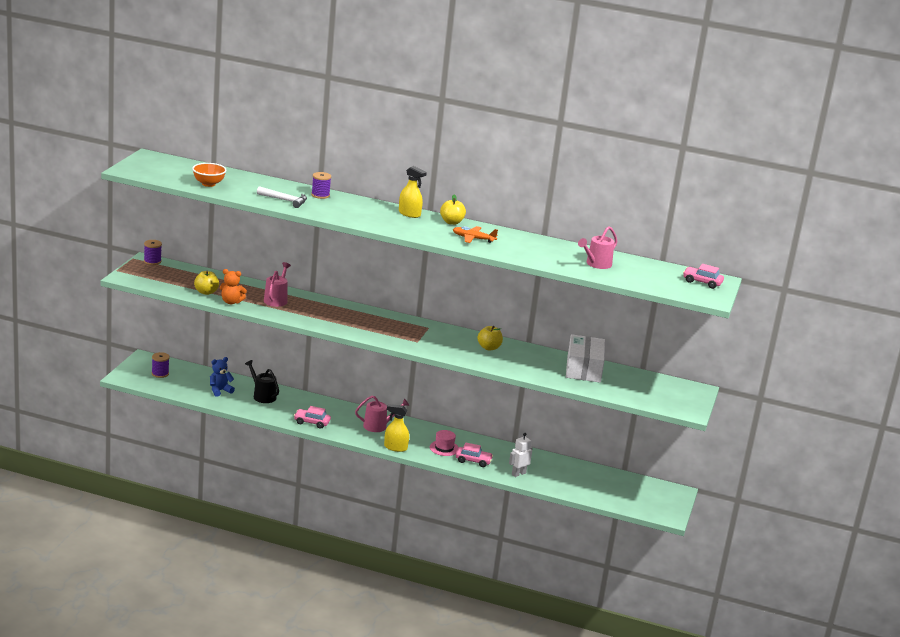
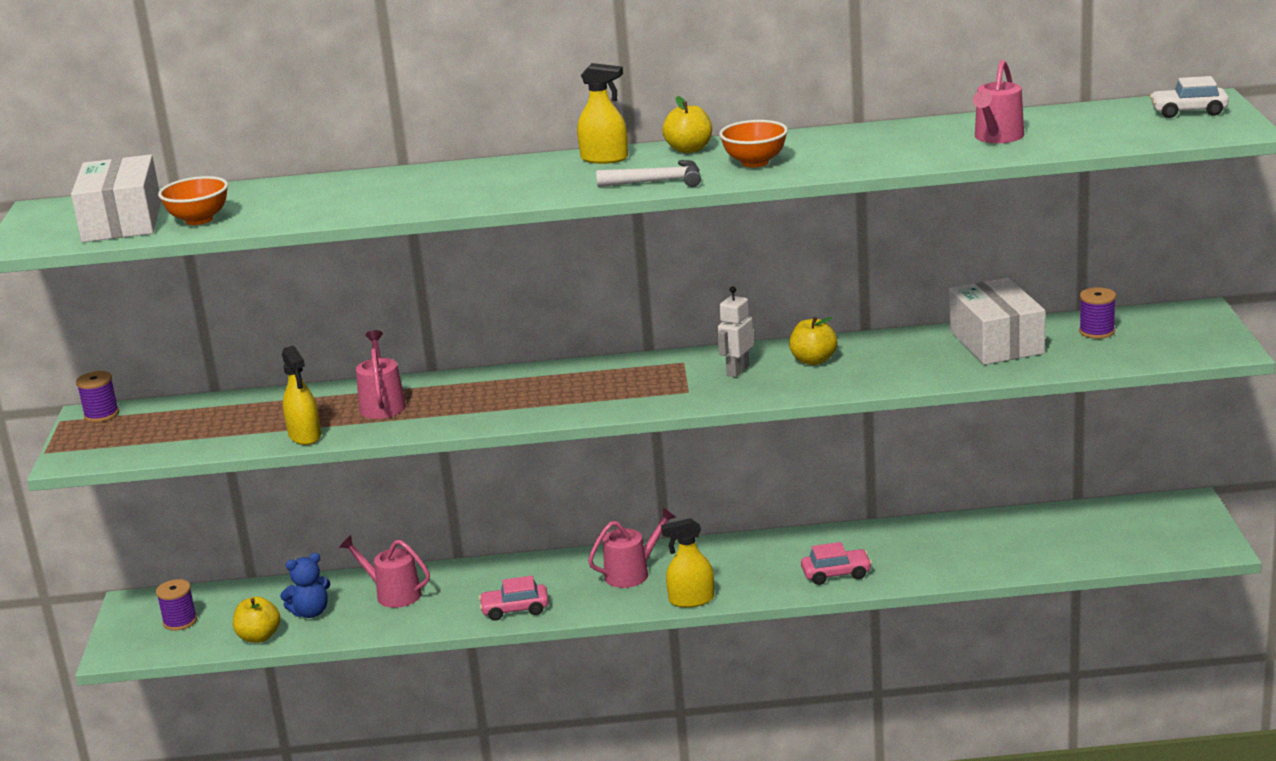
camera: 15 degrees left, 0 degrees up
(176, 174) = (122, 221): none -> white box
(206, 292) = (244, 434): yellow apple -> yellow apple (259, 637)
(220, 390) = (311, 612): blue teddy bear -> blue teddy bear turned 150 degrees counterclockwise
(231, 302) = (305, 436): orange teddy bear -> yellow spray bottle
(262, 396) = (393, 594): black watering can -> pink watering can
(285, 200) = (365, 204): white hammer -> white hammer (657, 182)
(320, 195) = (419, 177): purple spool -> purple spool (1097, 331)
(444, 448) = (771, 570): pink hat -> none
(473, 239) = (755, 162): orange plane -> orange bowl
(518, 474) = (926, 568): white robot -> white robot (737, 371)
(702, 282) = (1188, 111): pink car -> white car

